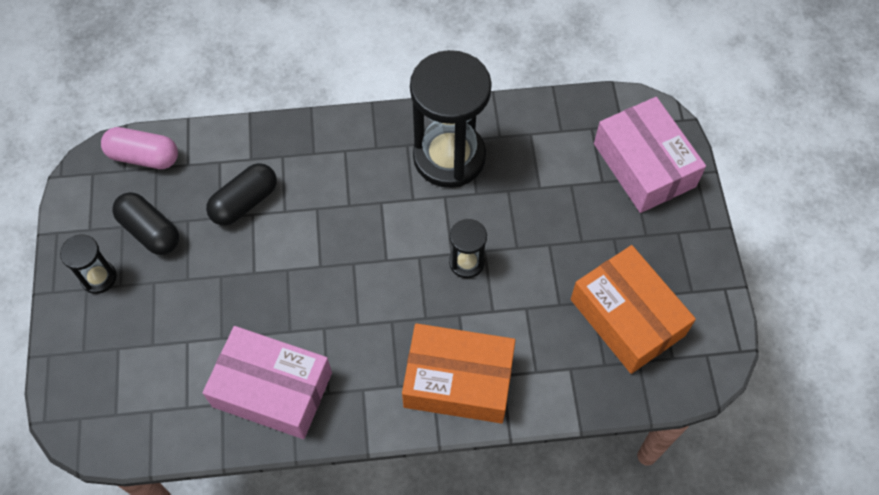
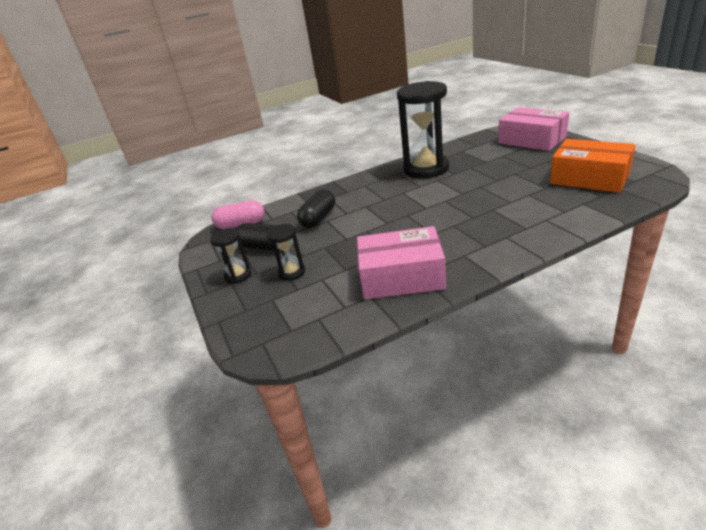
camera: 15 degrees left, 30 degrees down
(458, 380) = (521, 230): orange box -> none
(466, 262) = (475, 193): black hourglass -> black hourglass (291, 272)

